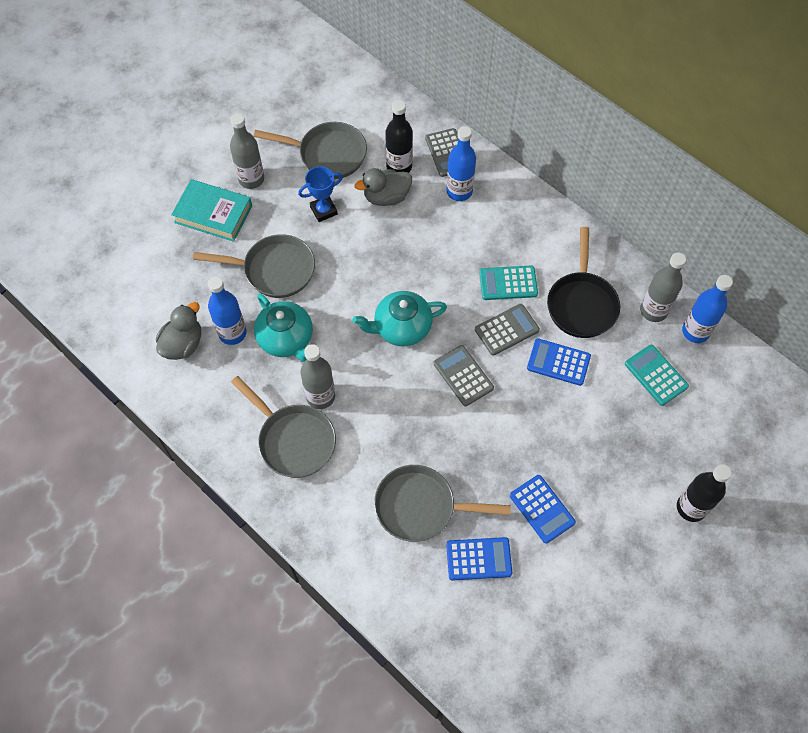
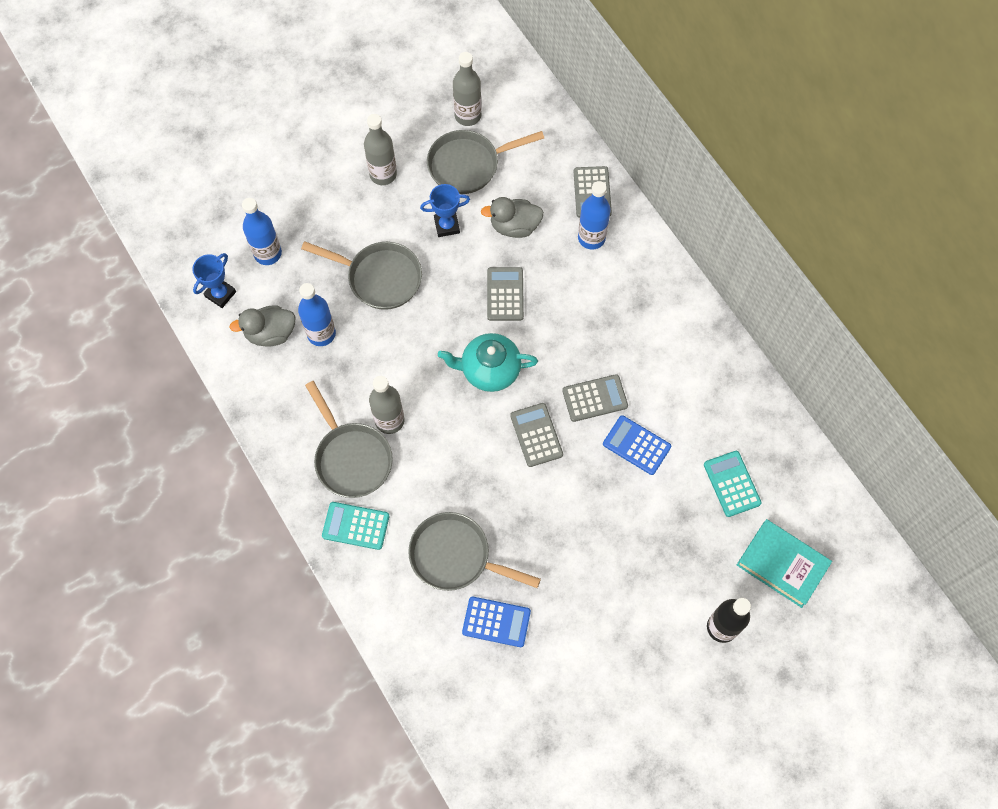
camera: 15 degrees right, 5 degrees up
(124, 320) = (220, 294): none -> blue trophy
(183, 344) = (270, 333): grey duck -> grey duck turned 150 degrees counterclockwise
(213, 214) = (335, 203): turquoise book -> turquoise book (782, 565)
(286, 339) = (372, 353): turquoise teapot -> none
(328, 154) = (468, 165): grey pan -> grey pan turned 135 degrees clockwise
(395, 258) = (505, 294): none -> grey calculator
(399, 166) = (537, 196): black bottle -> none
(508, 283) = (611, 349): turquoise calculator -> turquoise calculator (356, 526)
(542, 509) = (573, 589): blue calculator -> none
(581, 304) = (680, 390): black pan -> none
(653, 311) = (752, 415): grey bottle -> grey bottle (468, 115)
(695, 331) = (788, 448): blue bottle -> blue bottle (268, 253)

